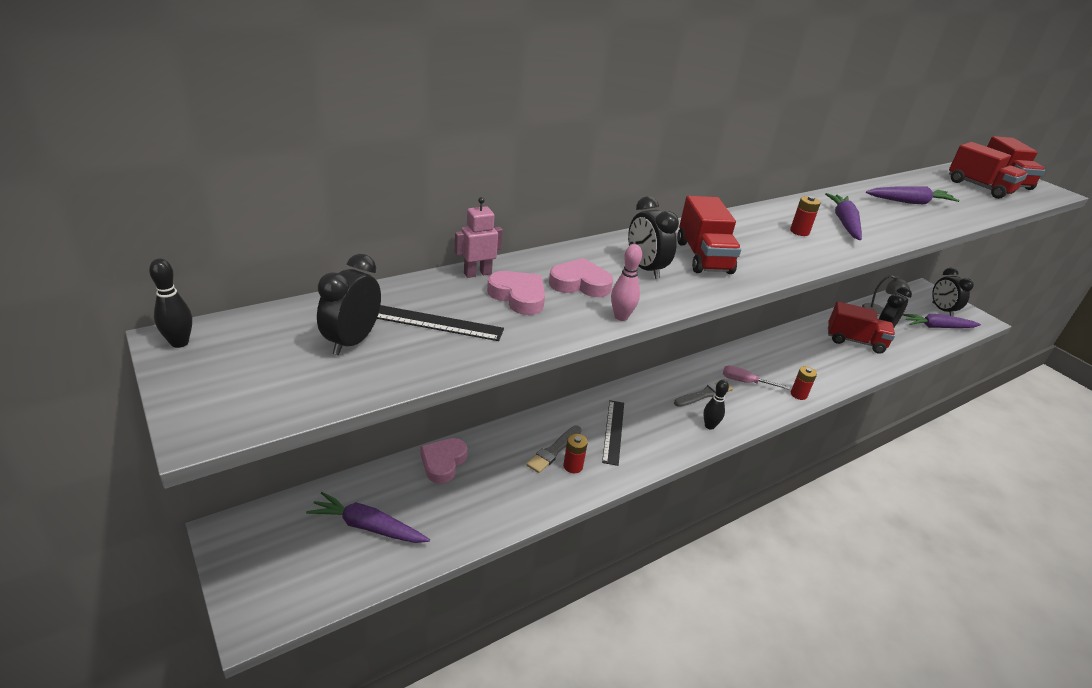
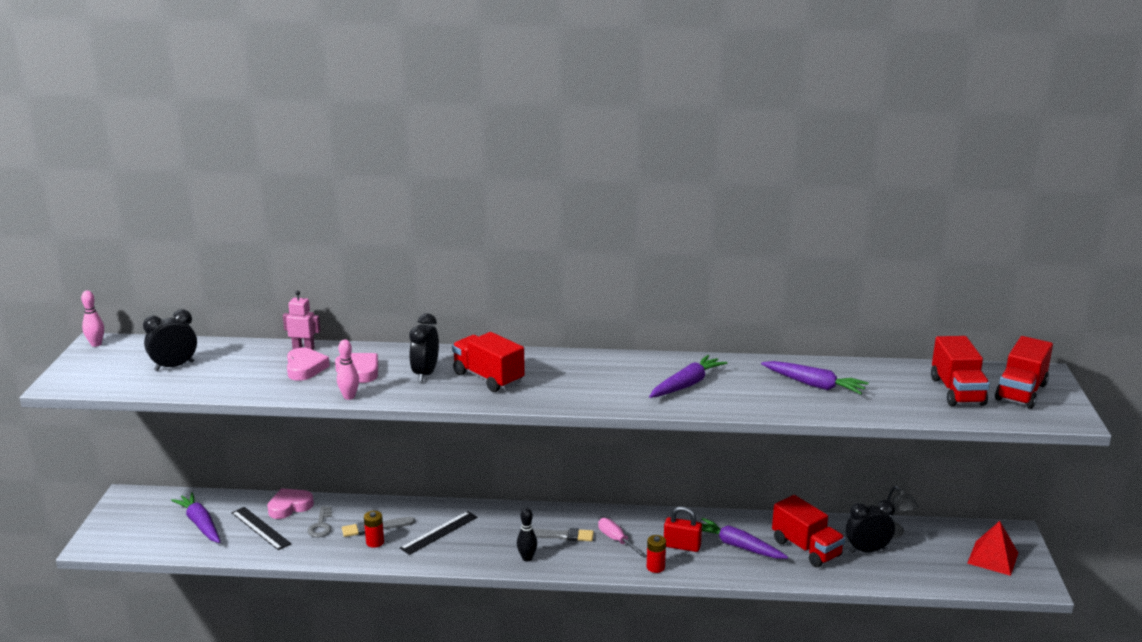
camera: 40 degrees right, 10 degrees down
(179, 343) = (96, 344): black bowling pin -> pink bowling pin
(437, 323) = (232, 369): black ruler -> black ruler (261, 528)
(500, 470) = (321, 525): none -> grey key
(703, 257) = (488, 378): red truck -> red truck turned 105 degrees clockwise
(789, 369) = (682, 546): none -> red padlock
(799, 231) = (621, 381): red battery -> none
(937, 327) = (949, 570): purple carrot -> purple carrot (738, 546)
(942, 310) = (993, 558): black clock -> red pyramid

